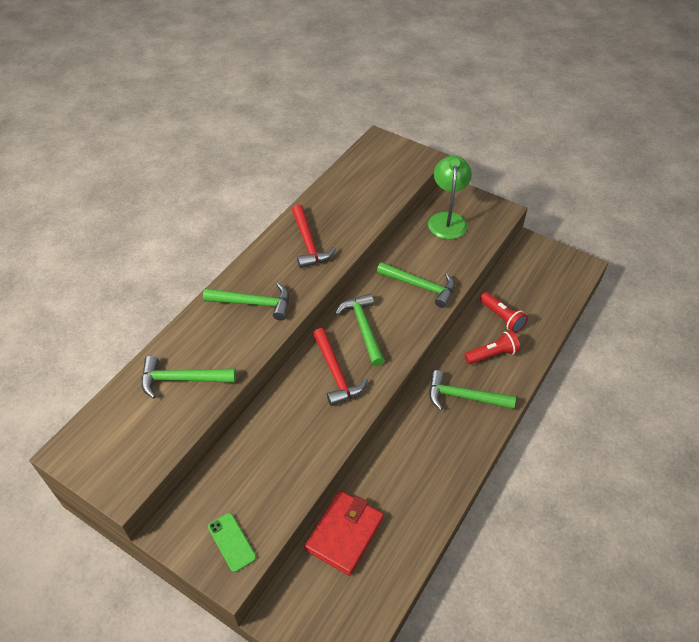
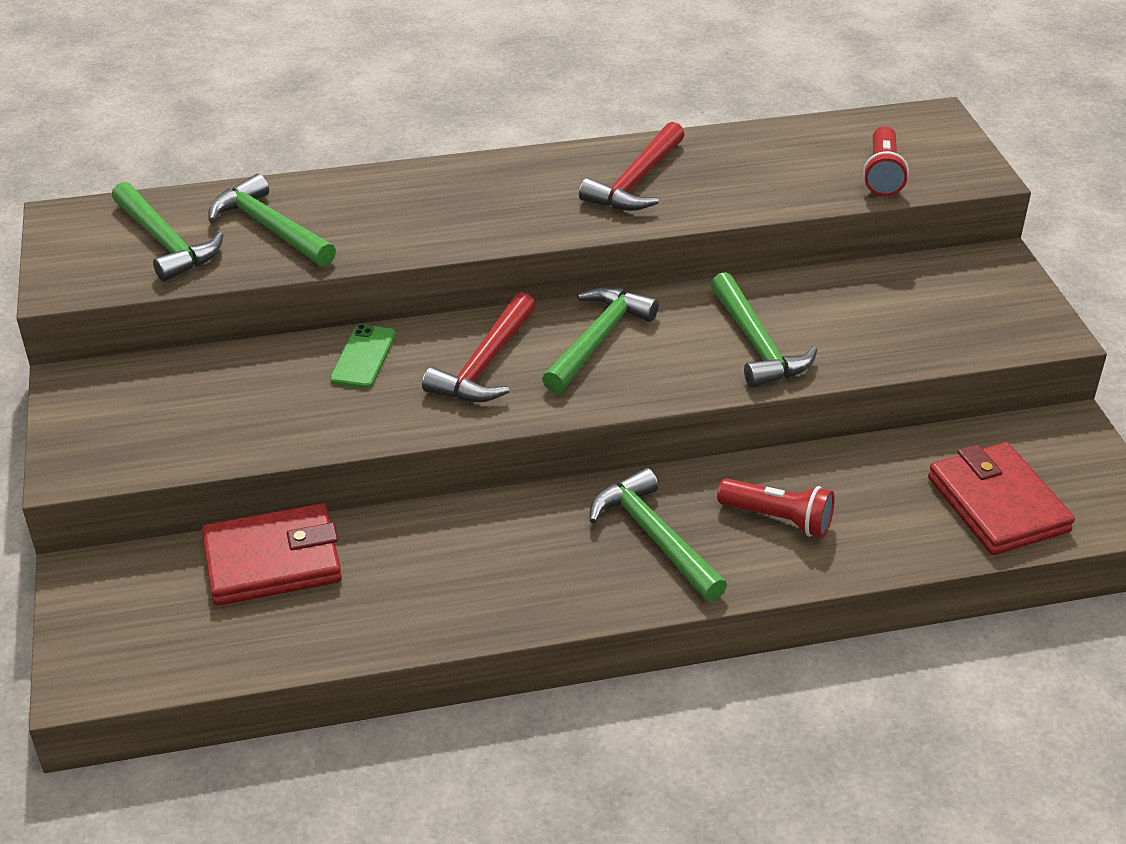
camera: 45 degrees right, 10 degrees down
(232, 542) = (118, 441): green phone -> green phone (363, 357)
(253, 303) = (465, 203): green hammer -> green hammer (165, 242)
(447, 219) = (930, 291): green lamp -> none
(502, 318) = (866, 487): red flashlight -> red flashlight (882, 174)
(546, 293) = (997, 504): none -> red wallet

